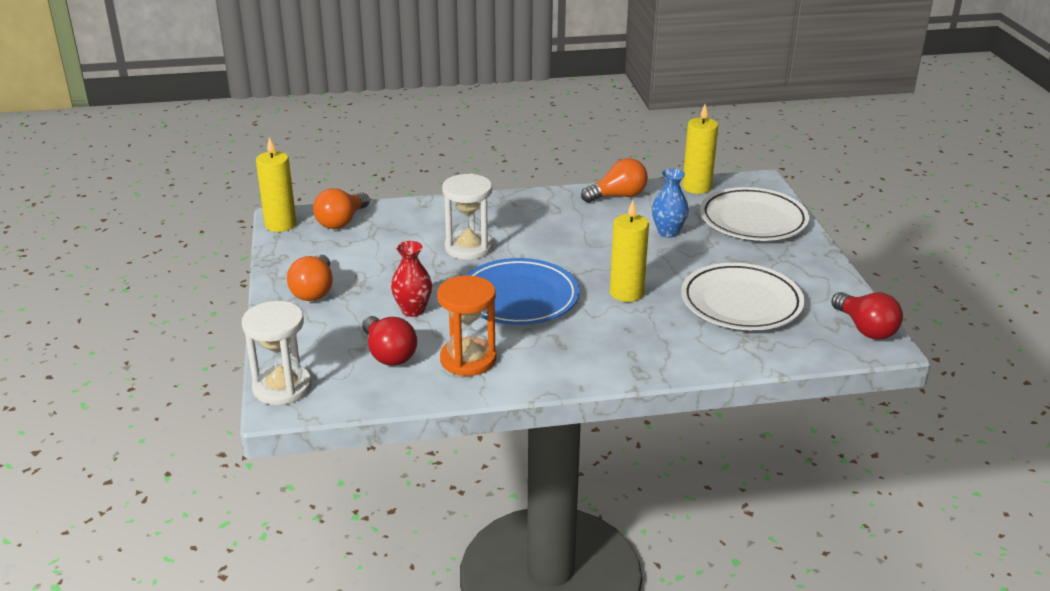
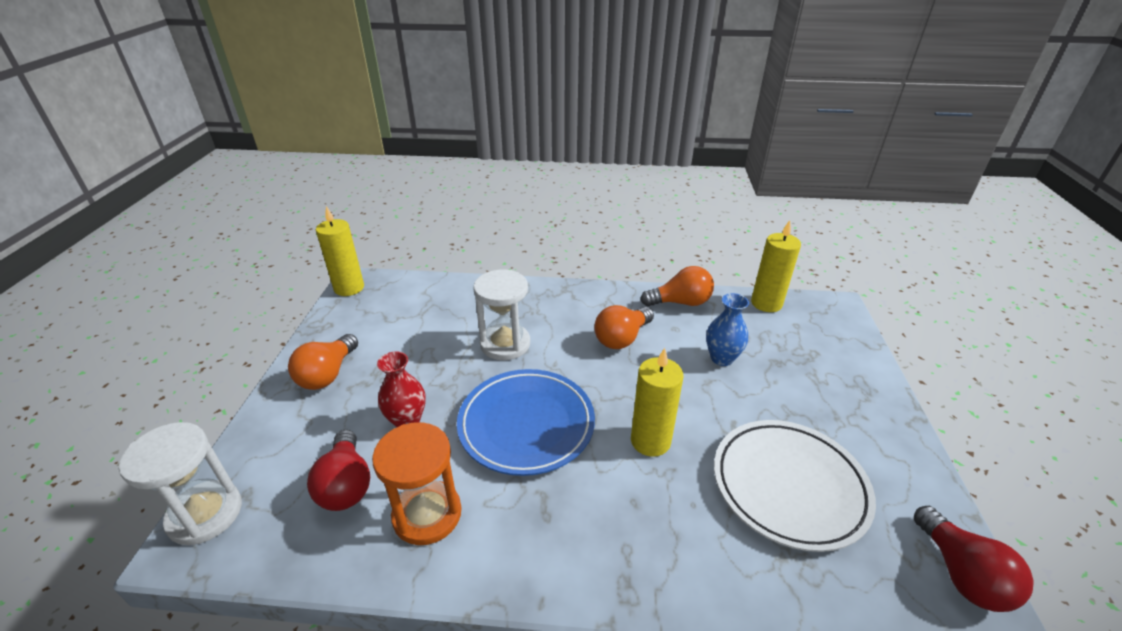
camera: 15 degrees right, 5 degrees up
(341, 222) = (403, 293): orange light bulb -> orange light bulb (622, 338)
(753, 220) = (822, 357): white plate -> none

